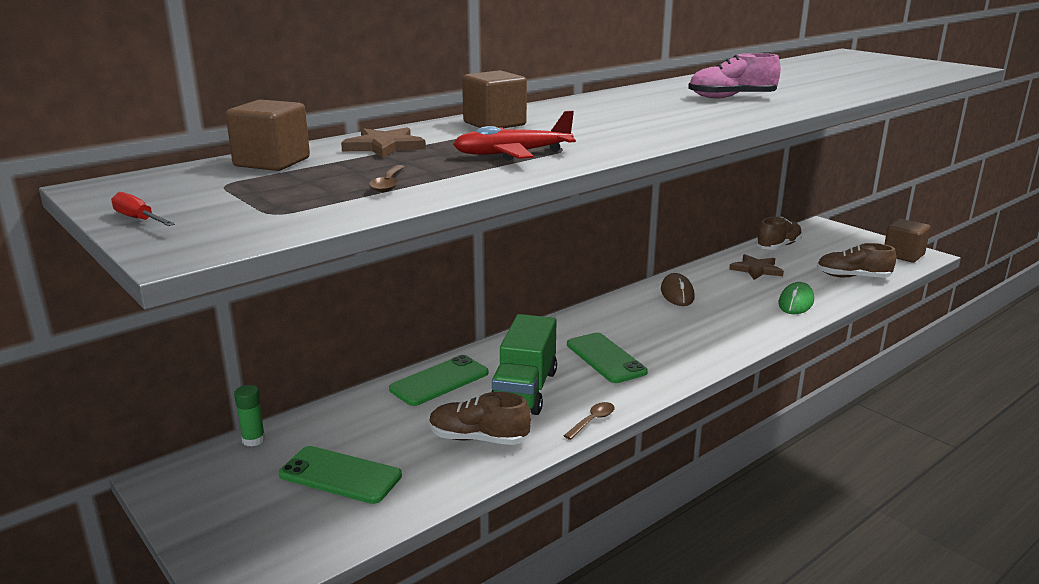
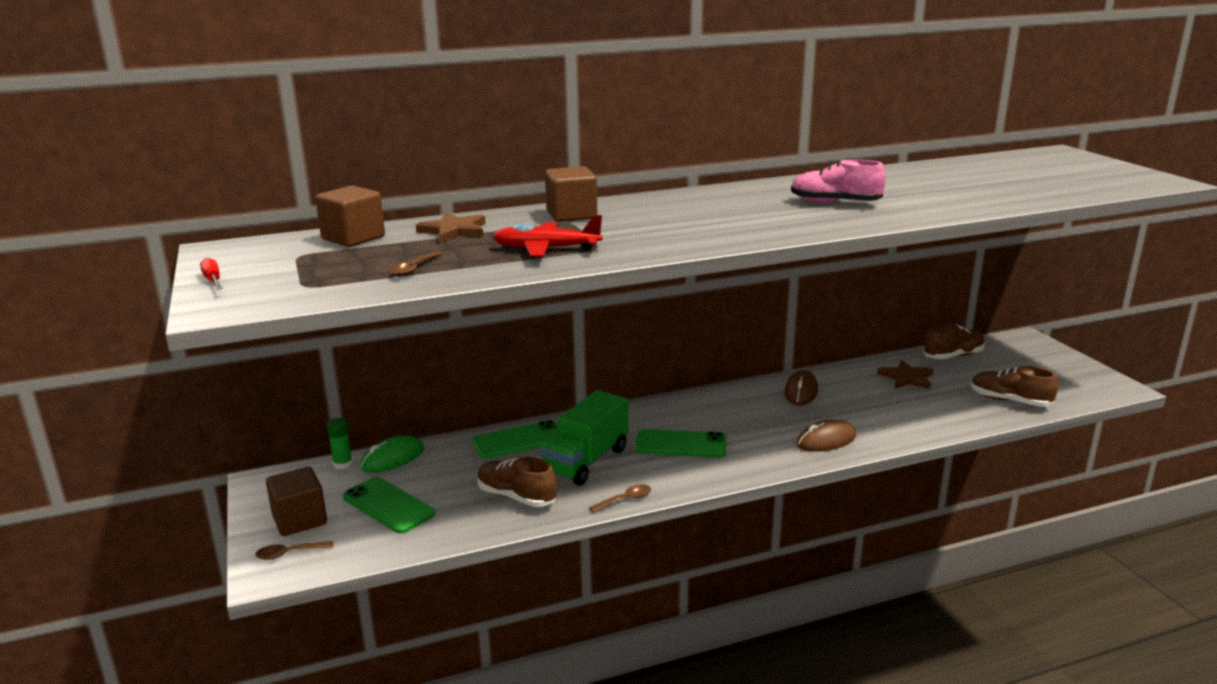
camera: 20 degrees right, 0 degrees up
(253, 555) = (289, 553): none -> brown spoon
(605, 358) = (680, 444): green phone -> green phone turned 75 degrees counterclockwise
(733, 333) = (826, 440): none -> brown mouse
(796, 302) = (920, 419): green mouse -> green mouse (392, 458)
(903, 255) = (1094, 384): brown cube -> brown cube (300, 520)

